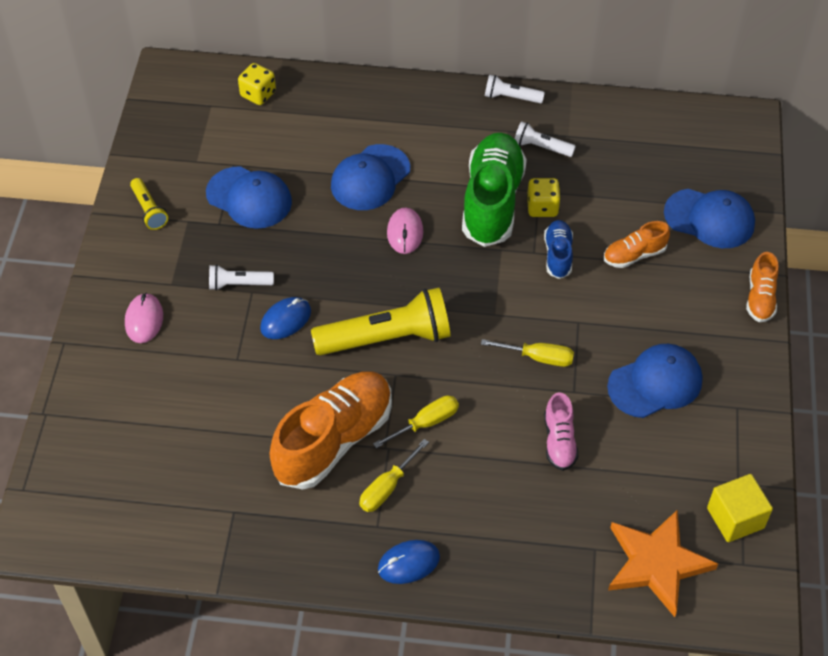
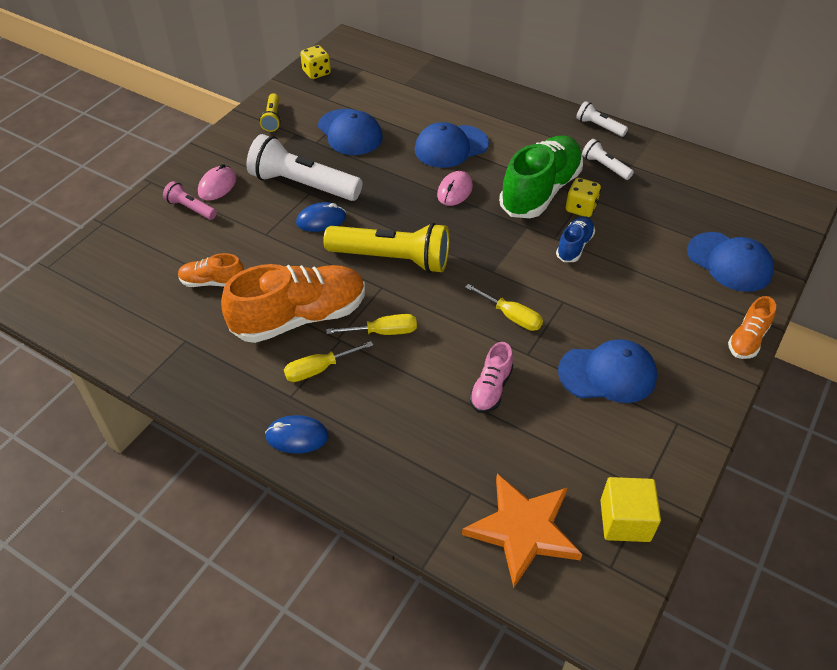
camera: 25 degrees right, 5 degrees down
(133, 359) = (191, 208): none -> pink flashlight
(238, 284) = (302, 185): white flashlight -> white flashlight, size x2.04
(258, 94) = (401, 72): yellow dice -> yellow dice (316, 73)
(634, 255) = (643, 267): orange shoe -> orange shoe (213, 282)

